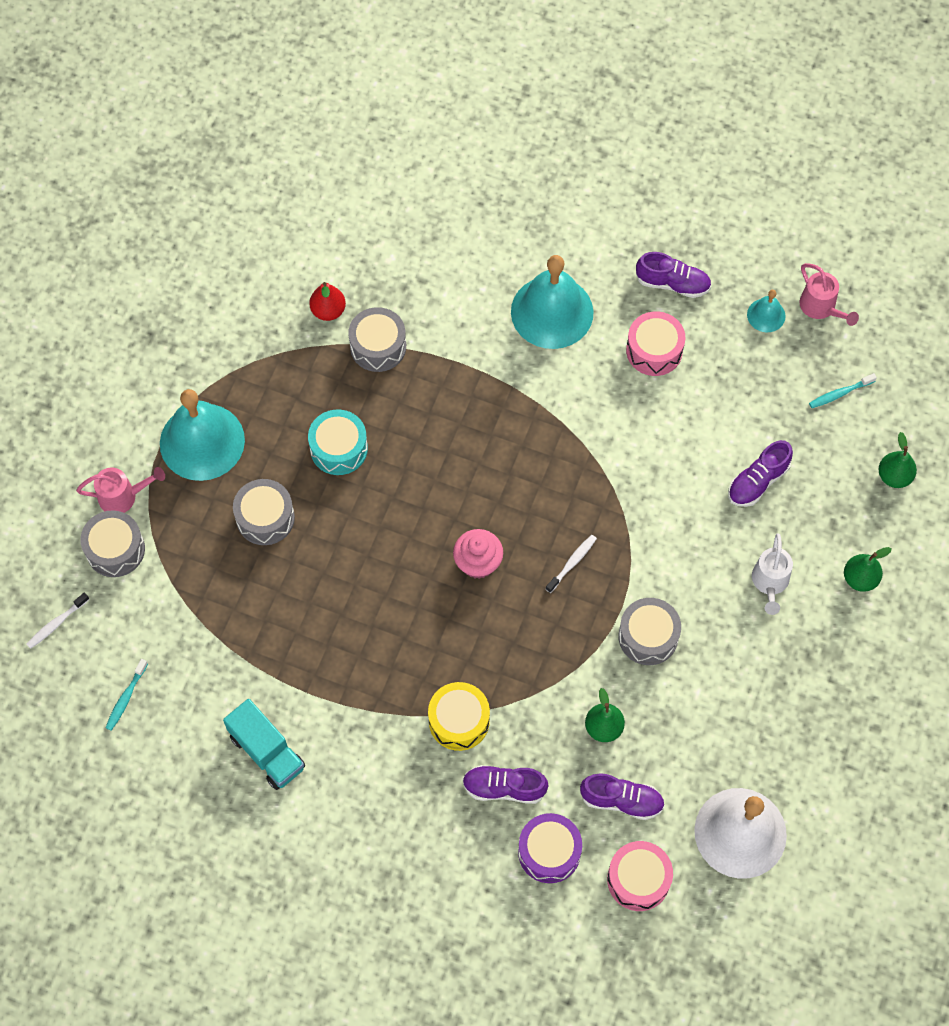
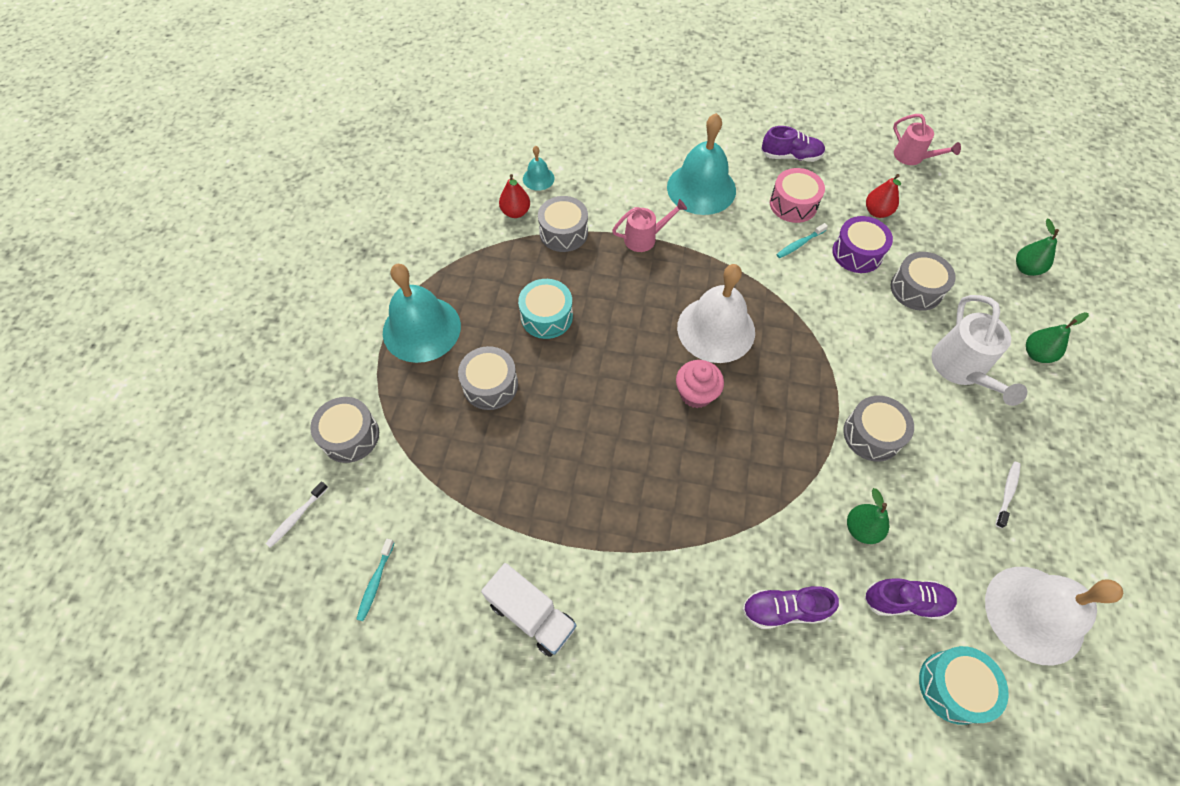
camera: 10 degrees left, 5 degrees down
(123, 496) = (353, 386): pink watering can -> pink watering can (645, 238)
(267, 752) = (531, 615): turquoise truck -> white truck
(459, 721) = (719, 547): yellow drum -> none
(519, 493) = (716, 329): none -> white bell
(549, 852) = (851, 673): purple drum -> purple drum (857, 253)
(572, 563) = (781, 380): white toothbrush -> white toothbrush (1007, 493)
(638, 879) = (953, 687): pink drum -> turquoise drum
(749, 376) = (877, 212): none -> red pear
(757, 481) = (916, 289): purple shoe -> grey drum
(766, 315) = (872, 168): turquoise bell -> turquoise bell (538, 178)
(770, 583) = (961, 370): white watering can -> white watering can, size x1.53
(840, 393) = (954, 214): turquoise toothbrush -> turquoise toothbrush (799, 244)

